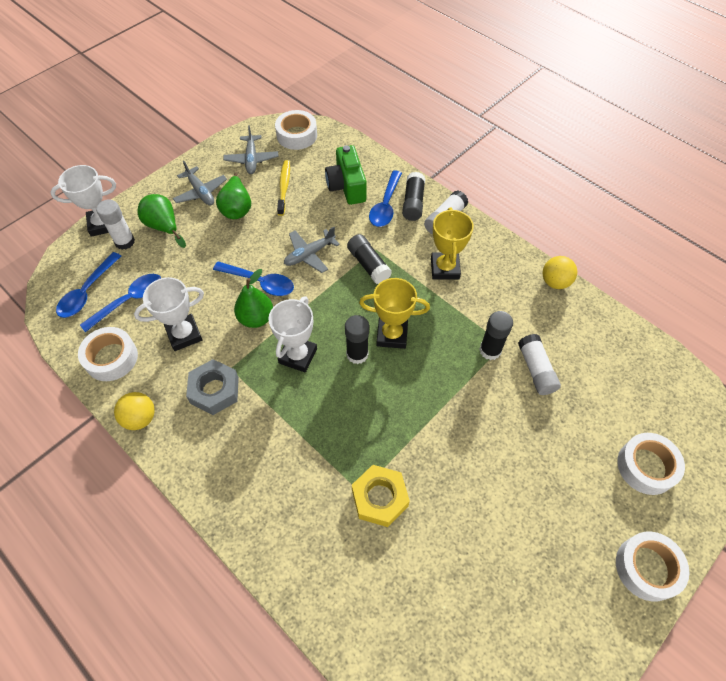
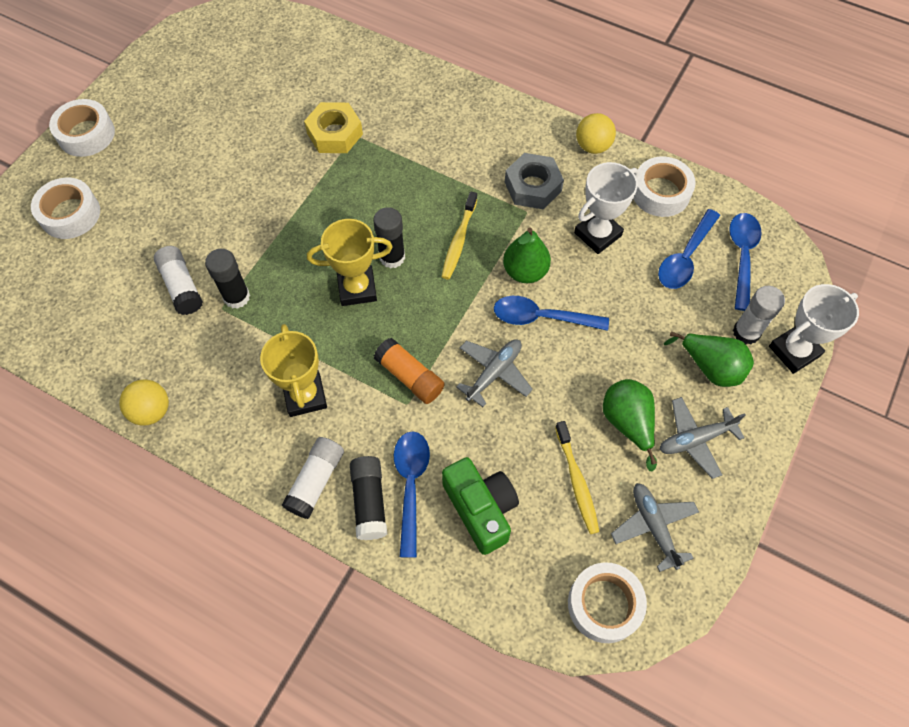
camera: 165 degrees right, 5 degrees up
(201, 192) = (695, 439): grey plane -> grey plane turned 60 degrees counterclockwise
(298, 356) = (459, 240): white trophy -> yellow toothbrush
(368, 264) = (410, 377): black glue stick -> orange glue stick

